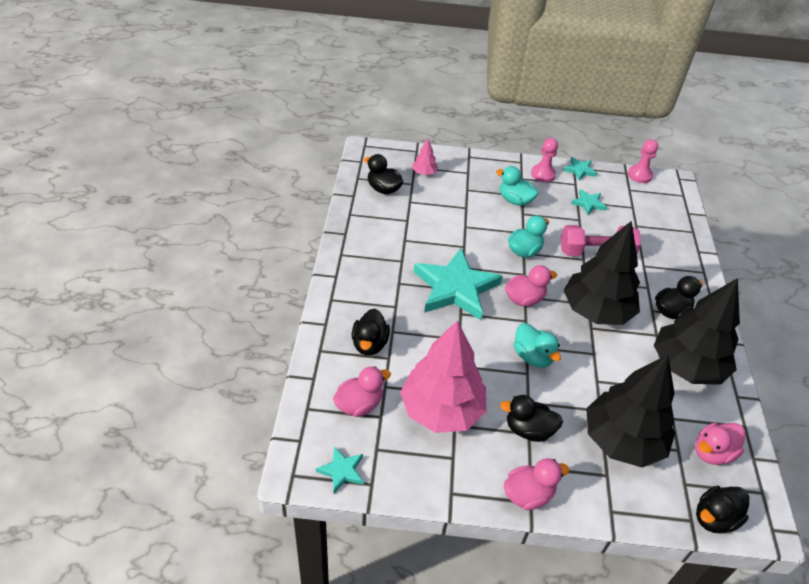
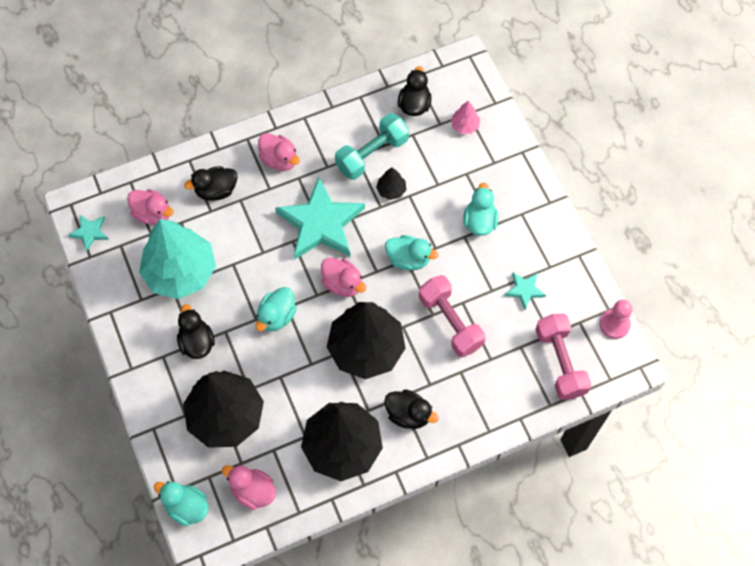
camera: 65 degrees right, 20 degrees up
(411, 230) = (372, 154): none -> turquoise dumbbell
(441, 410) = (180, 272): pink tree -> turquoise tree
(453, 234) = (391, 190): none -> black tree
(528, 495) = (136, 364): pink duck -> pink duck (279, 160)
(543, 174) = (543, 230): pink pawn -> none
(579, 170) = (577, 262): turquoise star -> none
(658, 212) = (560, 362): none -> pink dumbbell
(714, 518) = (187, 507): black duck -> turquoise duck

